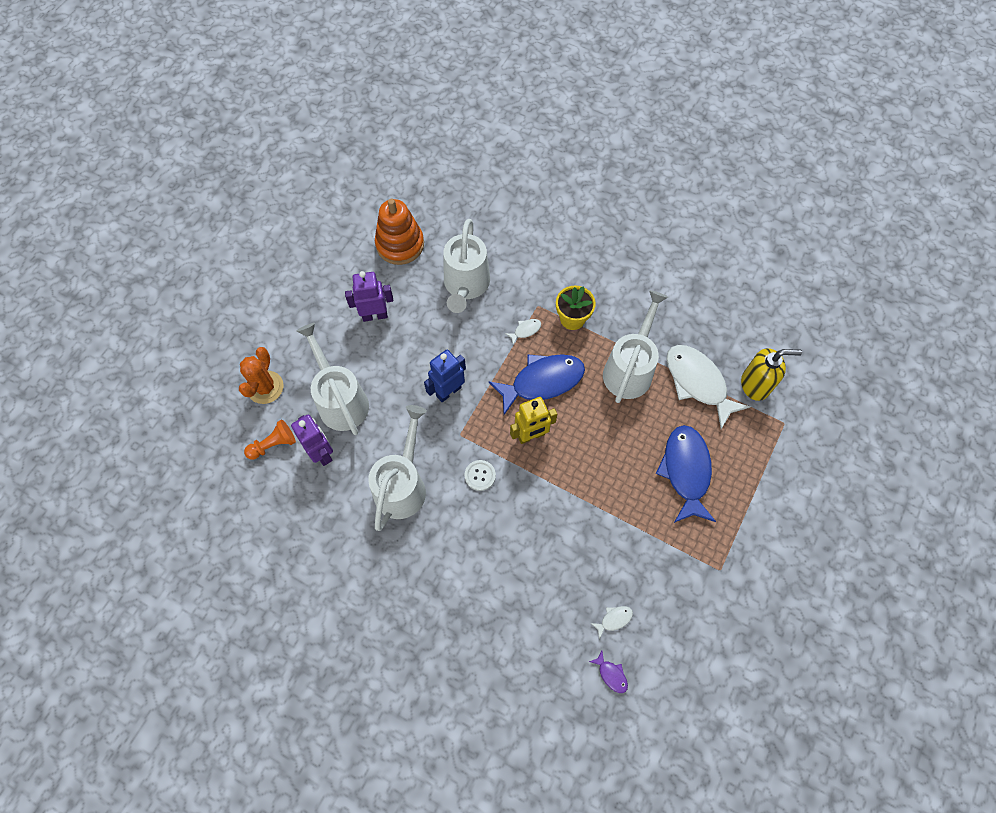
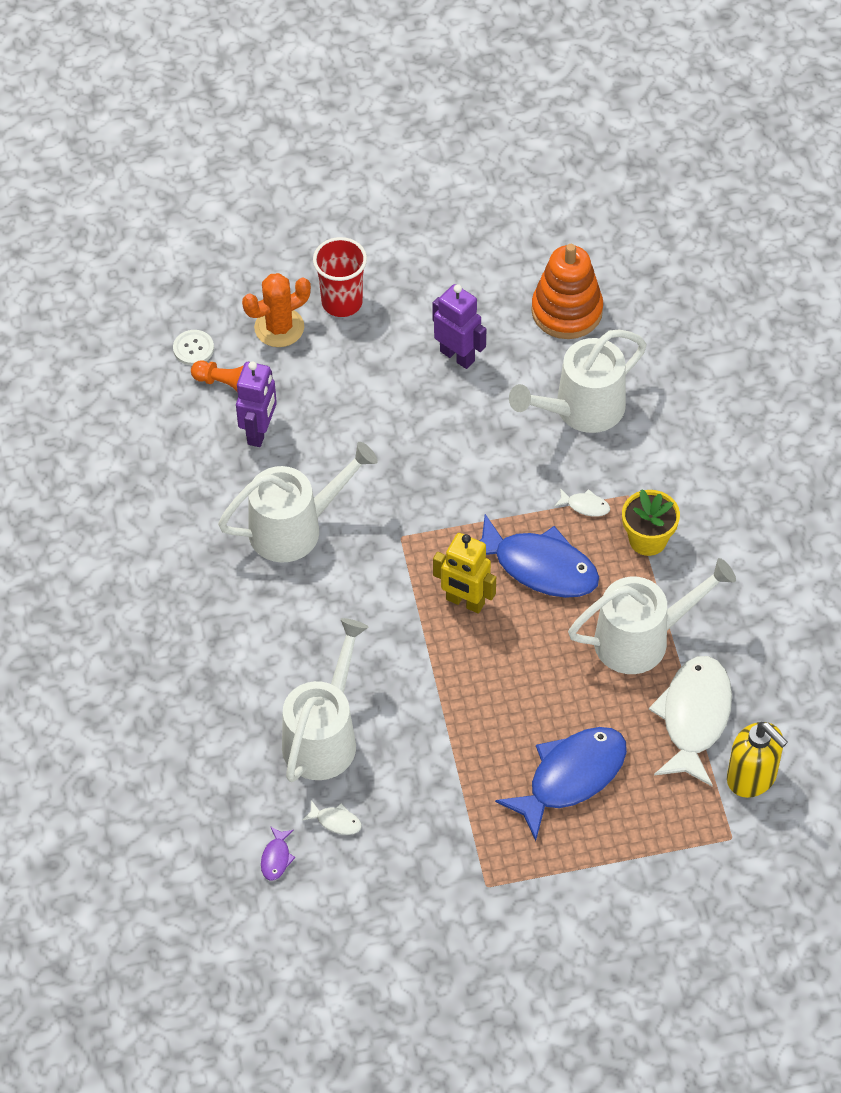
camera: 50 degrees right, 10 degrees down
(283, 343) = (342, 302): none -> red cup
(340, 399) = (331, 401): white watering can -> white watering can (324, 735)
(448, 391) = (438, 489): blue robot -> none
(480, 475) = (373, 588): white button -> white button (193, 348)

